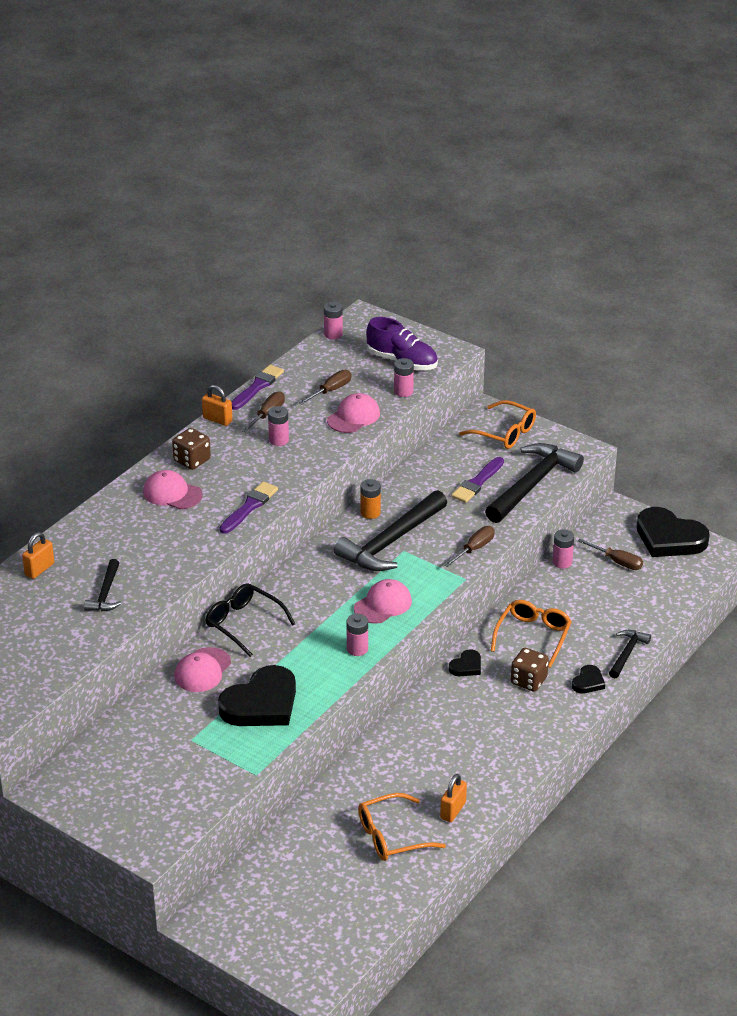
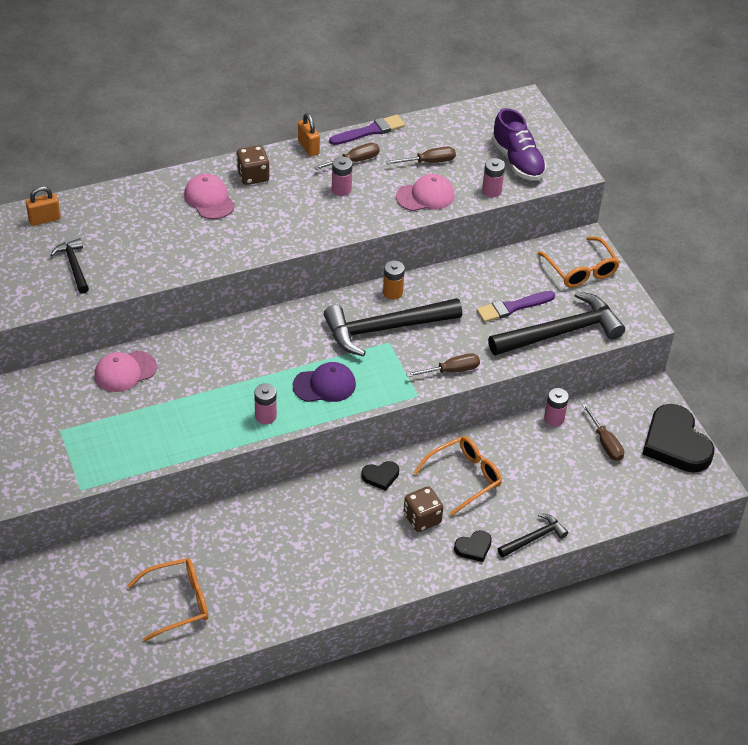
camera: 30 degrees right, 10 degrees up
(105, 593) = (74, 266): black hammer -> black hammer turned 120 degrees clockwise
(244, 624) = (195, 345): black glasses -> none
(249, 507) = (259, 241): purple brush -> none
(261, 703) = (143, 426): black heart -> none
(333, 334) = (481, 109): pink battery -> none
(383, 604) = (324, 385): pink cap -> purple cap
(392, 836) = (178, 602): orange glasses -> orange glasses turned 150 degrees clockwise
(453, 810) = (248, 607): orange padlock -> none

